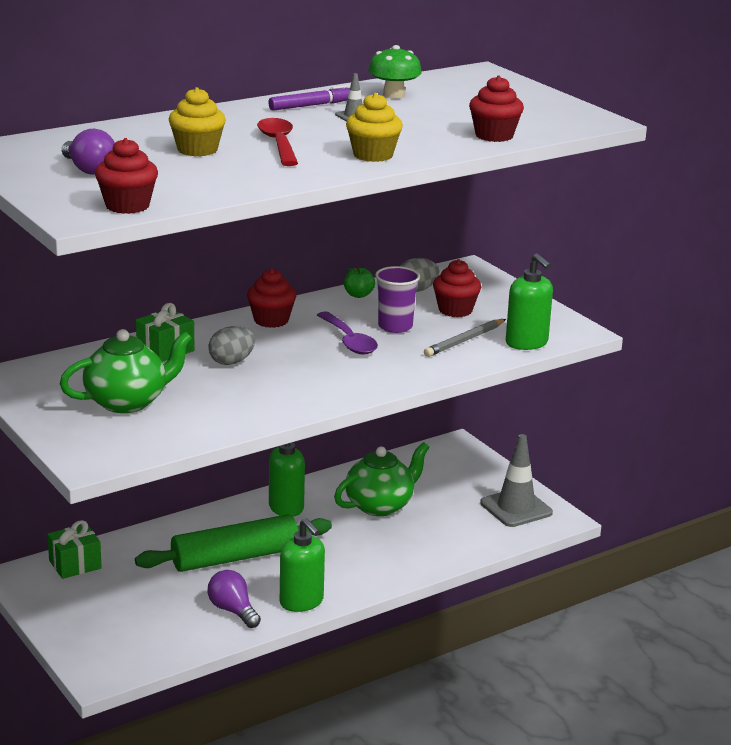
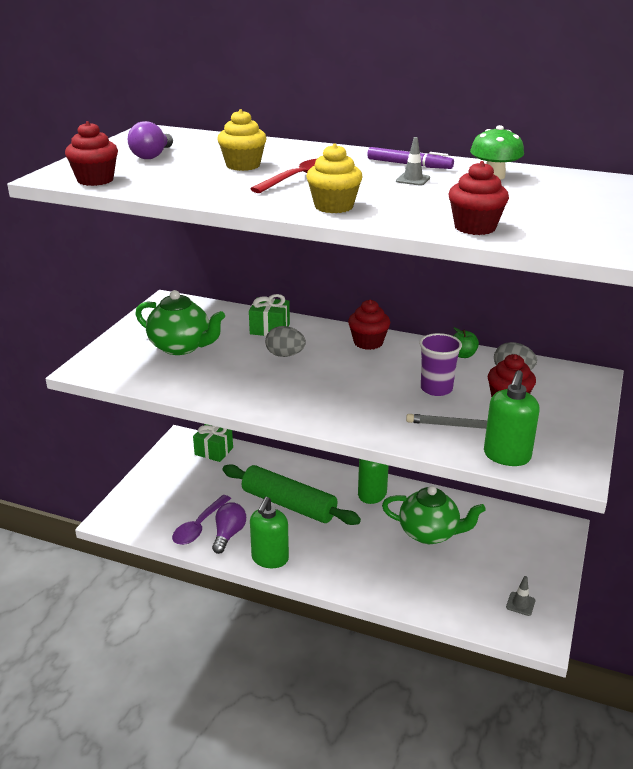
camera: 55 degrees right, 5 degrees up
(349, 341) = (382, 381): purple spoon -> purple spoon (199, 526)
(516, 508) = (520, 604): grey traffic cone -> grey traffic cone, size x0.46

